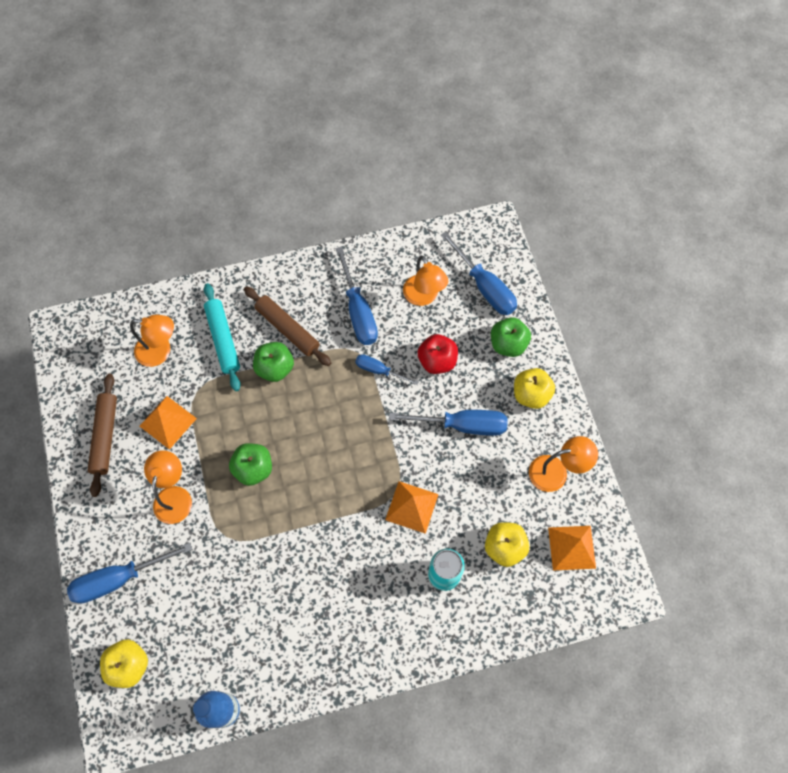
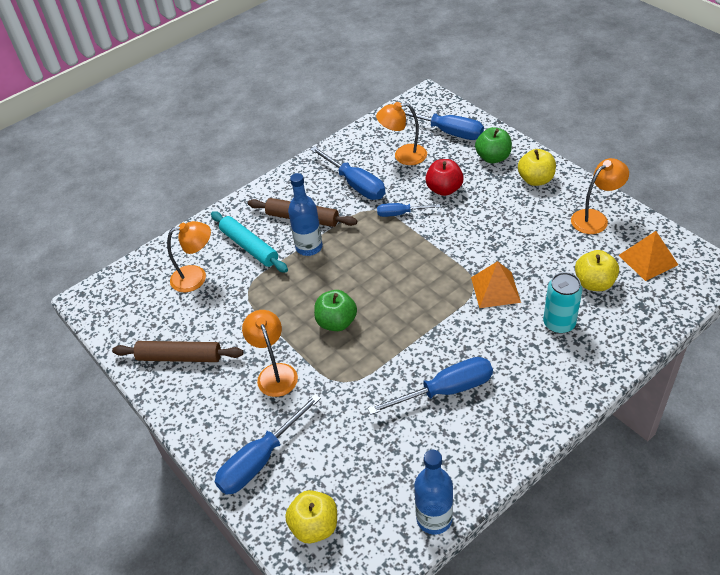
camera: 20 degrees left, 20 degrees down
(105, 436) = (179, 357): brown rolling pin -> brown rolling pin turned 60 degrees counterclockwise
(168, 422) = (234, 322): orange pyramid -> none
(275, 368) = (309, 247): green apple -> blue bottle
(424, 297) = (403, 156): orange lamp -> orange lamp turned 135 degrees clockwise
(462, 425) = (496, 220): blue screwdriver -> blue screwdriver (446, 390)

